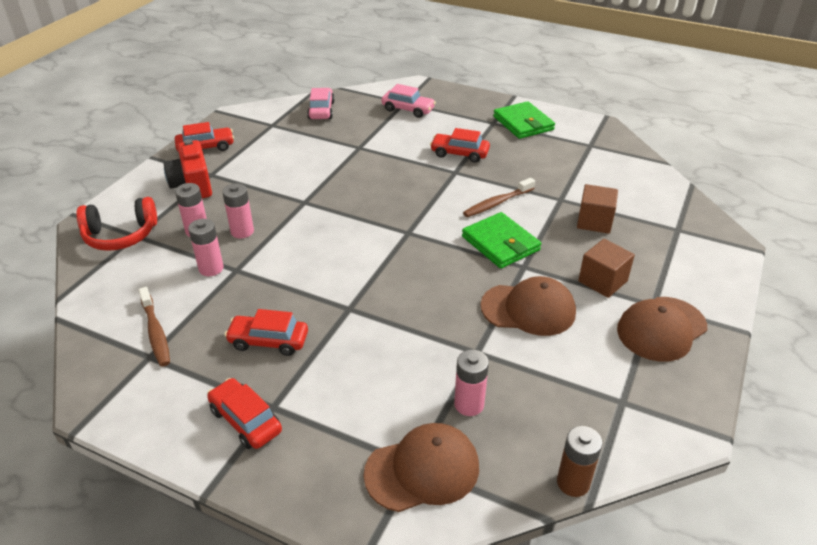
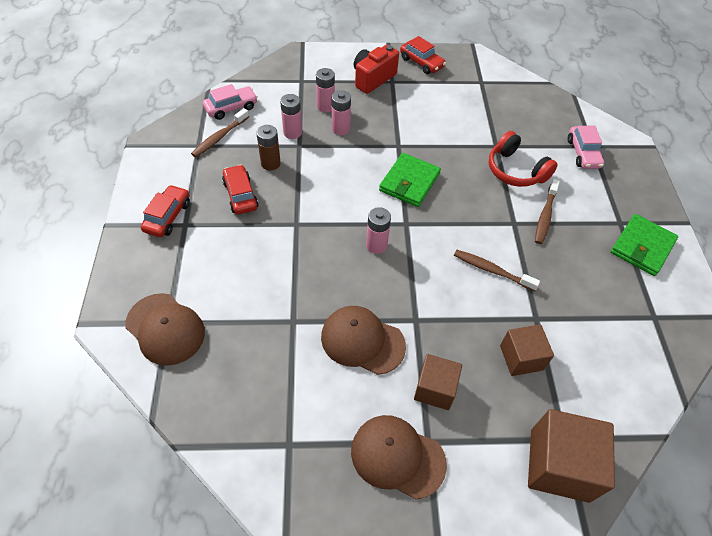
camera: 60 degrees right, 15 degrees up
(121, 235) = (296, 74): red headphones -> red headphones (515, 170)
(321, 110) = (528, 100): pink car -> pink car (231, 108)
(459, 154) = (545, 216): red car -> brown toothbrush
(469, 404) = (236, 335): pink battery -> pink battery (376, 245)
(500, 243) = (435, 292): green wallet -> green wallet (409, 182)
(528, 309) = (362, 341): brown cap -> brown cap turned 135 degrees clockwise
(573, 483) = (190, 430): brown battery -> brown battery (270, 163)
(699, 240) = (559, 465): none -> brown cube

